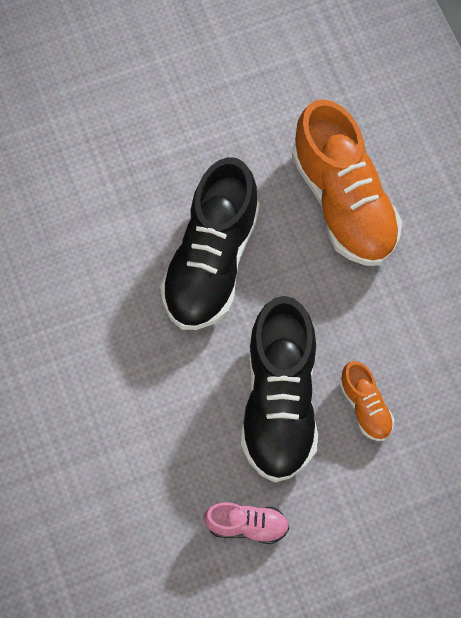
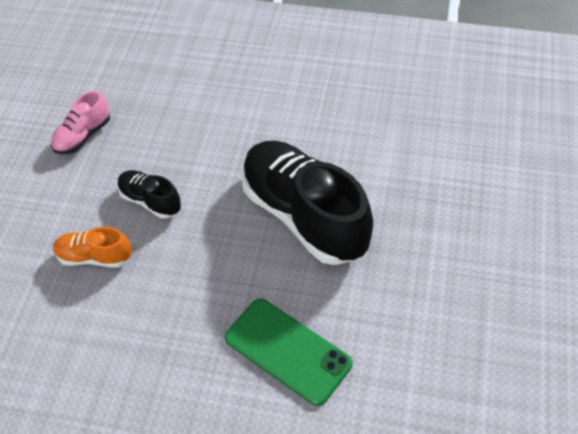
camera: 125 degrees right, 15 degrees down
(279, 402) = (150, 201): black shoe -> black shoe, size x0.47
(344, 202) = (287, 351): orange shoe -> green phone

